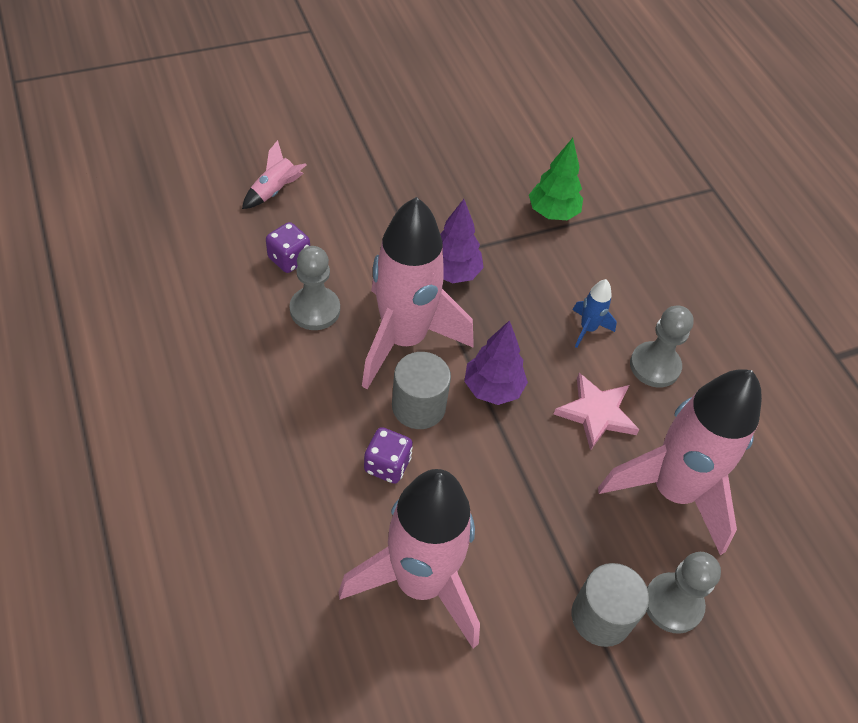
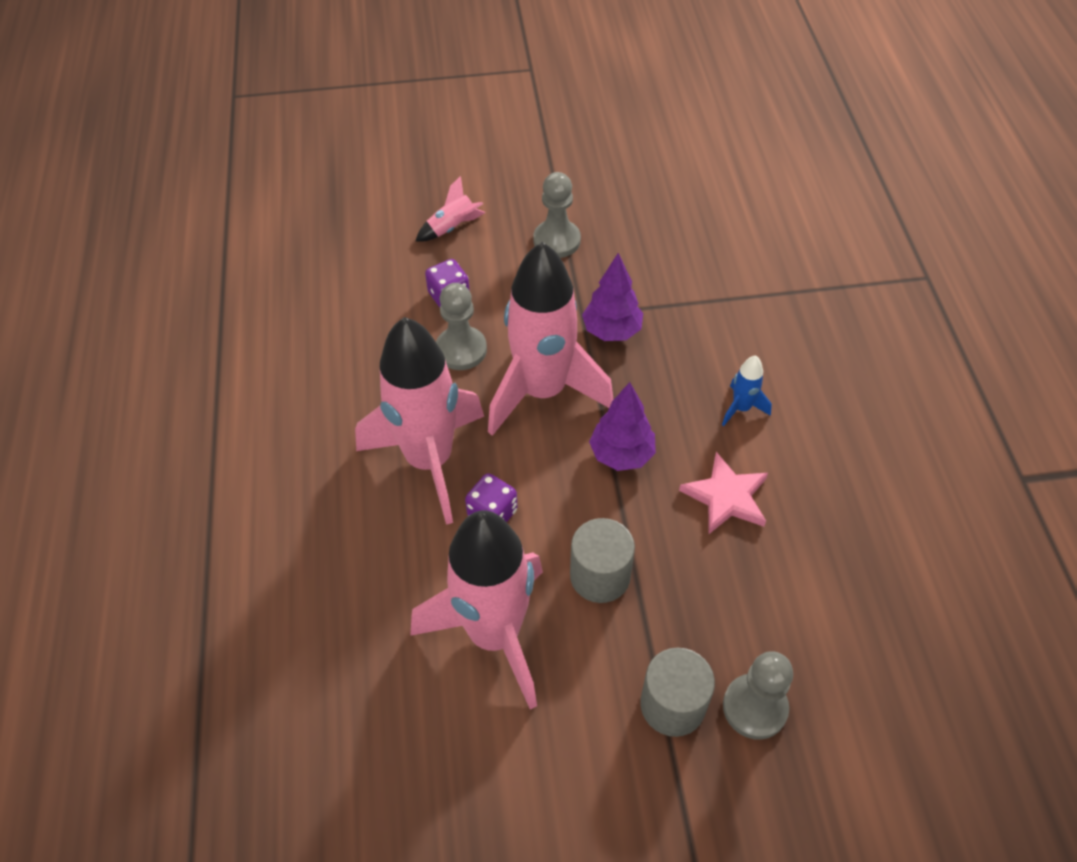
camera: 20 degrees right, 0 degrees up
(418, 406) = (539, 461): grey cylinder -> grey cylinder (600, 576)
(552, 213) = (736, 282): green tree -> none
(654, 366) = (805, 458): grey pawn -> grey pawn (557, 240)
(672, 491) = (787, 591): pink rocket -> pink rocket (429, 460)

